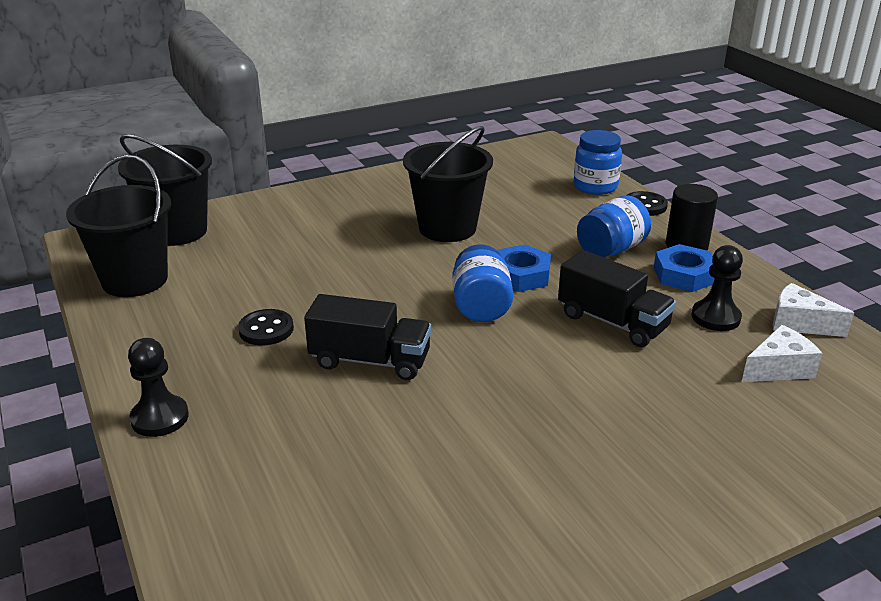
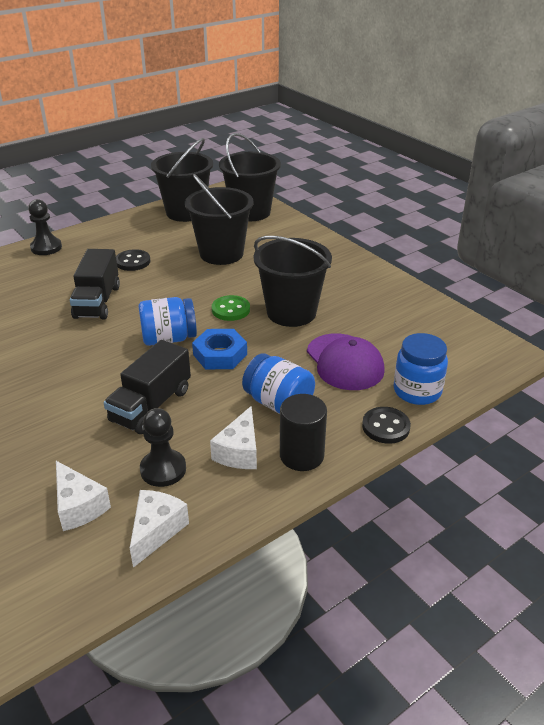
camera: 80 degrees right, 5 degrees up
(285, 260) = (221, 254): none -> black bucket
(428, 263) = (230, 310): none -> green button
(546, 211) = (344, 362): none -> purple cap
(684, 275) = (239, 451): blue nut -> white cheese

